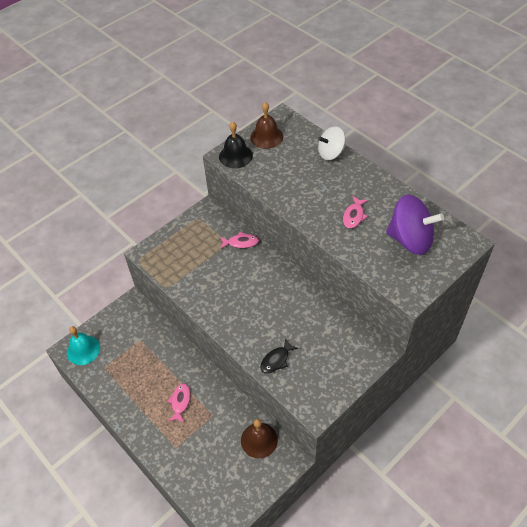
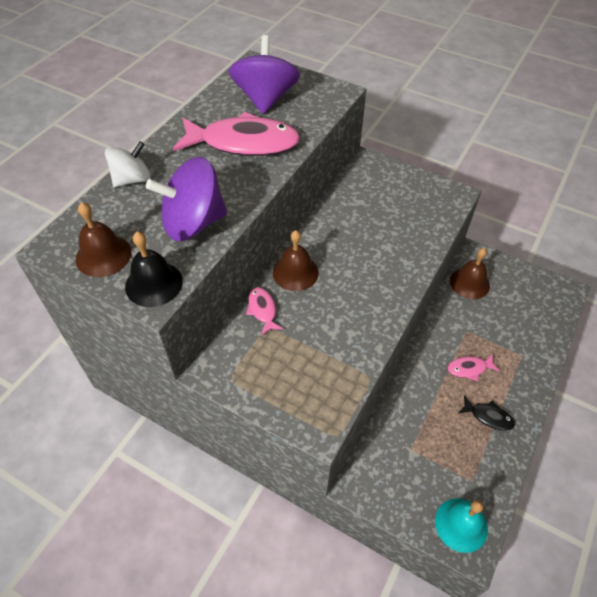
camera: 110 degrees left, 0 degrees up
(266, 267) = (295, 272): none -> brown bell
(276, 360) = (418, 235): black fish -> black fish (488, 416)
(278, 178) = (193, 223): none -> purple spinning top
(331, 153) = (132, 179): white spinning top -> white spinning top turned 90 degrees counterclockwise
(354, 216) = (244, 143): pink fish -> pink fish, size x2.25

